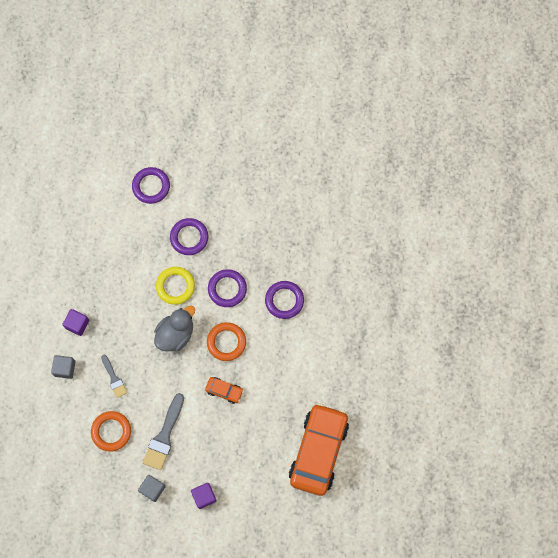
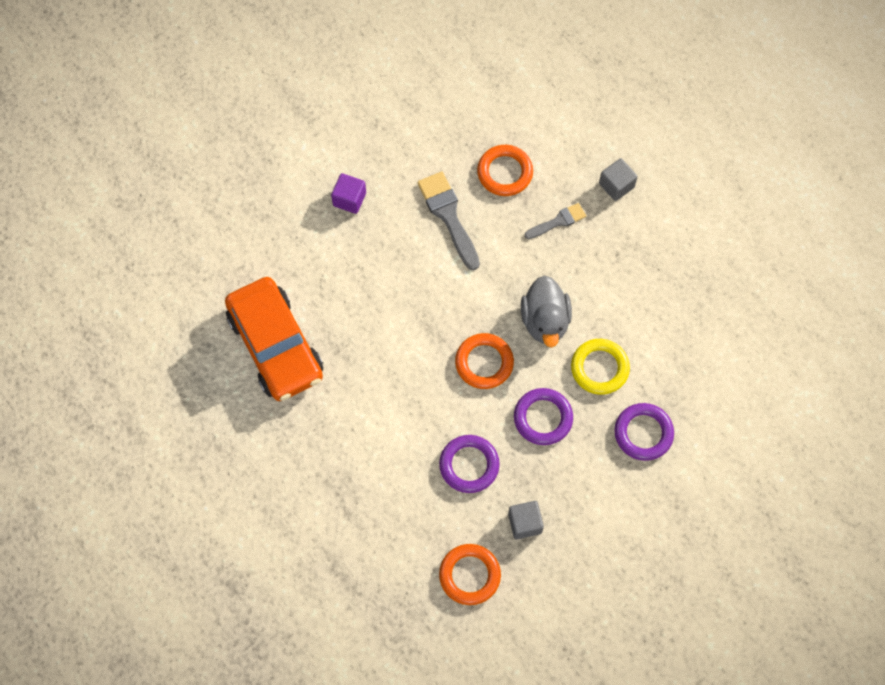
camera: 135 degrees right, 5 degrees down
(77, 324) = (653, 236): purple cube -> none
(114, 378) = (558, 221): grey brush -> grey brush turned 135 degrees clockwise
(151, 186) = (746, 448): purple ring -> none
(152, 489) = (407, 160): grey cube -> grey cube (525, 523)
(224, 391) = (434, 313): orange car -> none
(335, 251) = (469, 575): none -> orange ring

